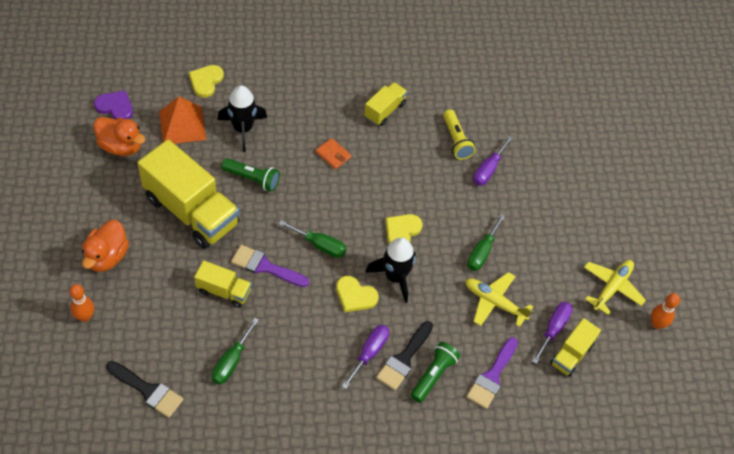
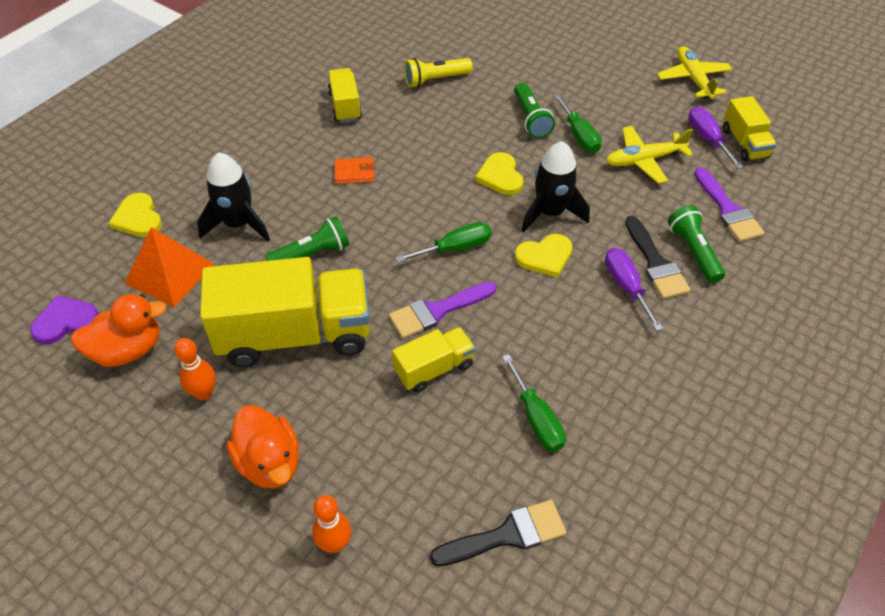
camera: 45 degrees left, 5 degrees down
(456, 140) = (435, 80): yellow flashlight -> yellow flashlight turned 135 degrees clockwise
(471, 216) = (531, 119): none -> green flashlight
(488, 170) = (491, 79): purple screwdriver -> none
(656, 324) = (753, 75): orange bowling pin -> orange bowling pin (204, 393)

